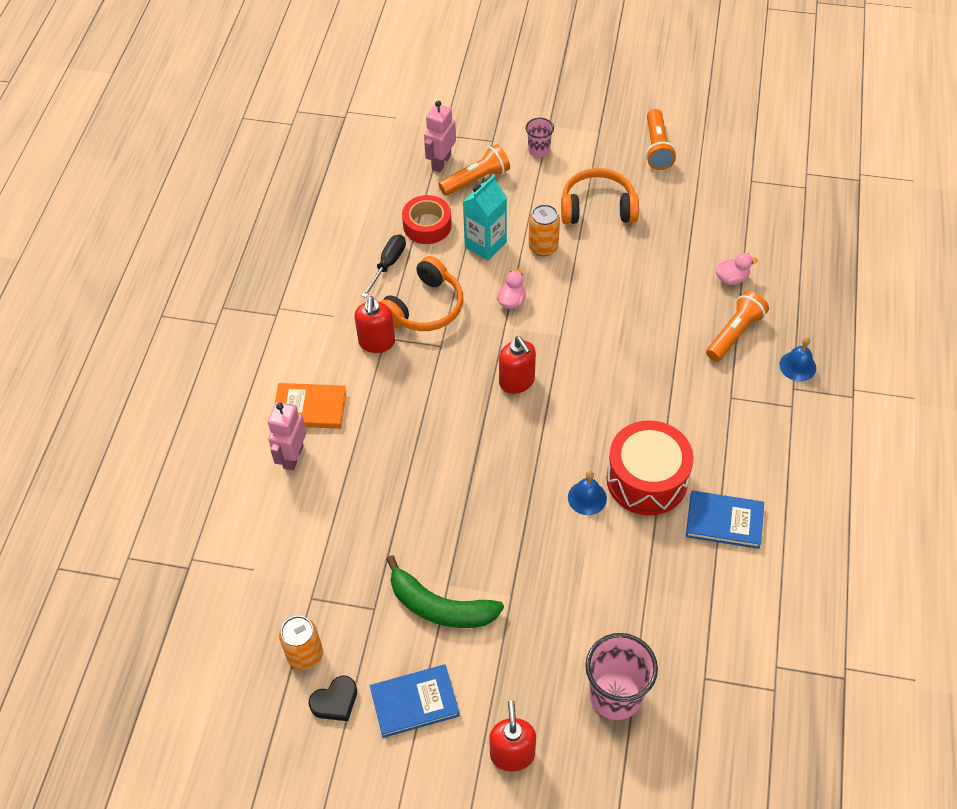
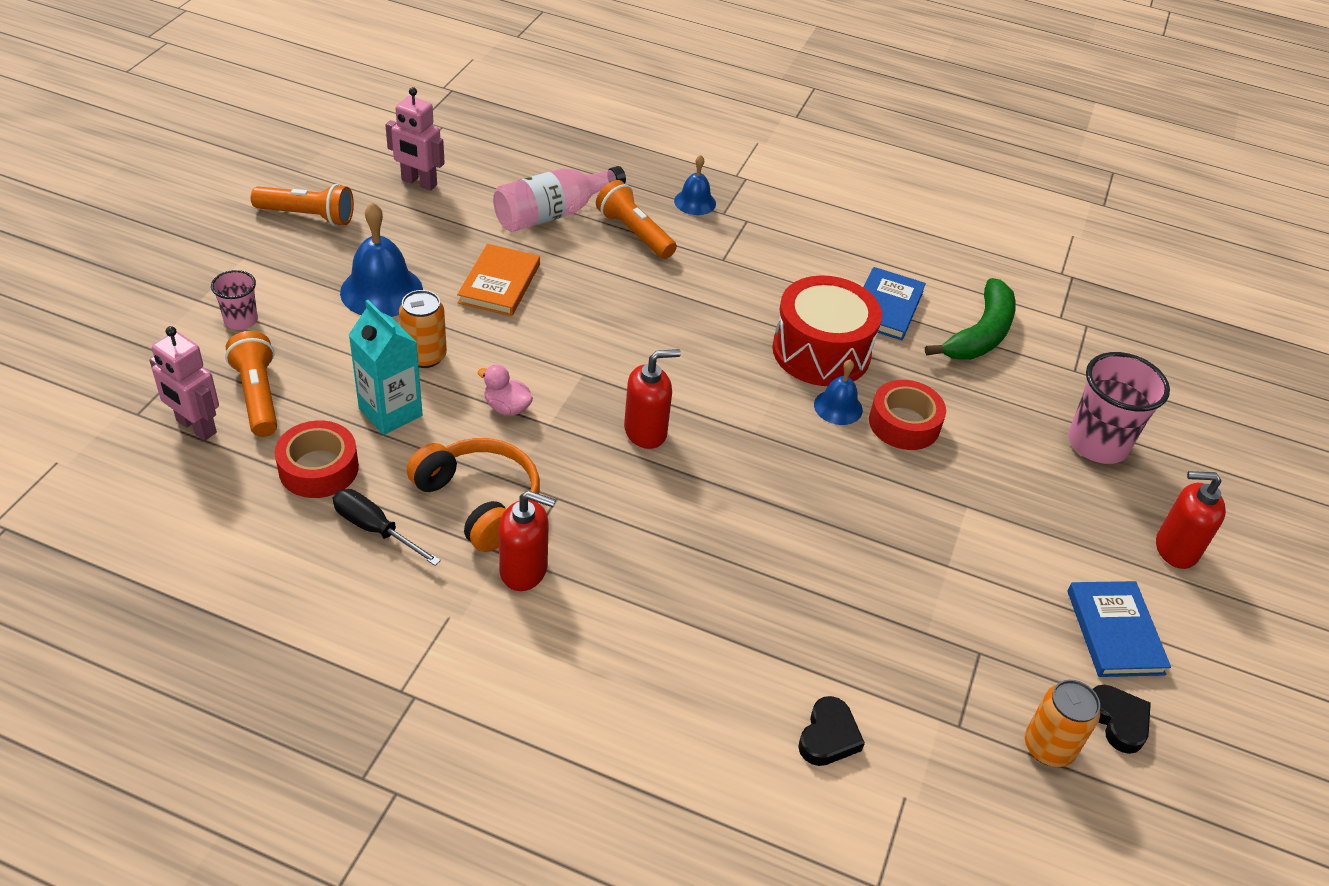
camera: 85 degrees left, 10 degrees down
(288, 522) = (828, 736): none -> black heart
(293, 456) = (710, 713): pink robot -> pink robot (419, 183)
(310, 408) = (623, 677): orange book -> orange book (499, 283)
(439, 606) = (979, 580): green banana -> green banana (980, 334)
(585, 545) = (904, 423): none -> red tape
(597, 207) = (381, 291): orange headphones -> blue bell
(731, 278) = (553, 214): pink duck -> pink bottle

